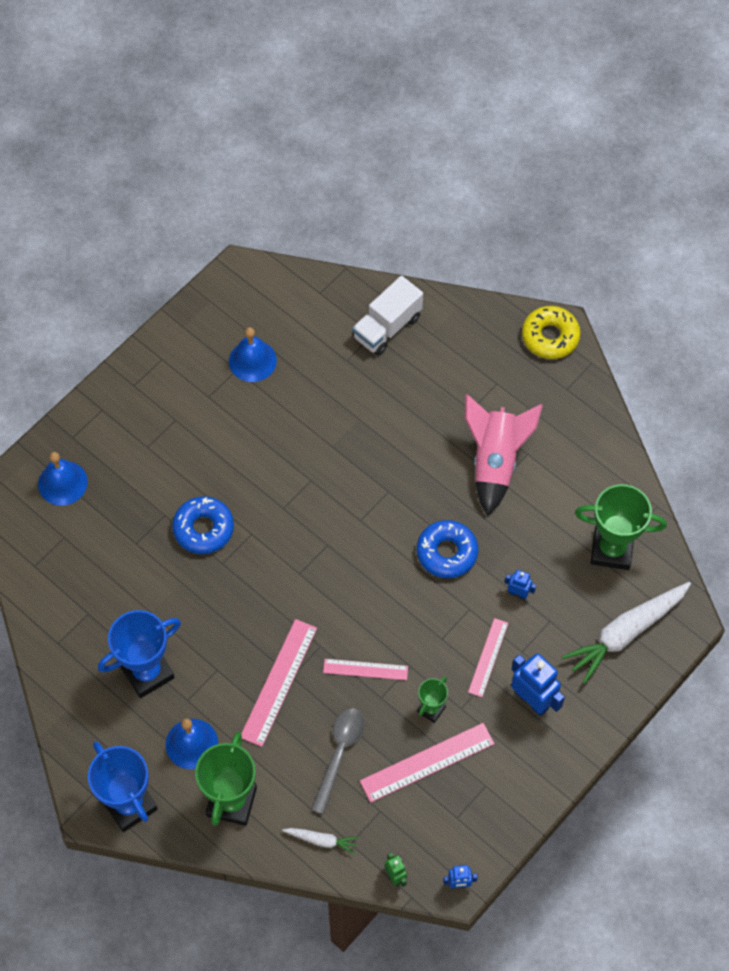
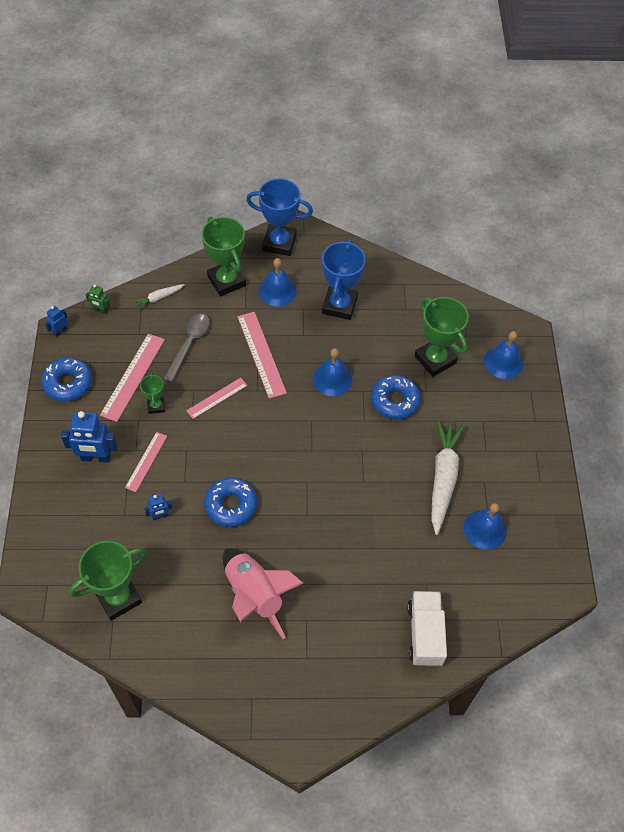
camera: 135 degrees right, 5 degrees down
(121, 537) = (435, 359): none -> green trophy
(237, 598) = (332, 379): none -> blue bell
(339, 754) = (189, 344): grey spoon -> grey spoon turned 135 degrees counterclockwise
(488, 657) = (146, 461): pink ruler -> pink ruler turned 45 degrees clockwise
(498, 809) = (68, 383): none -> blue donut
(550, 337) = (301, 734): yellow donut -> none
(626, 633) = (64, 547): white carrot -> white carrot (443, 478)

